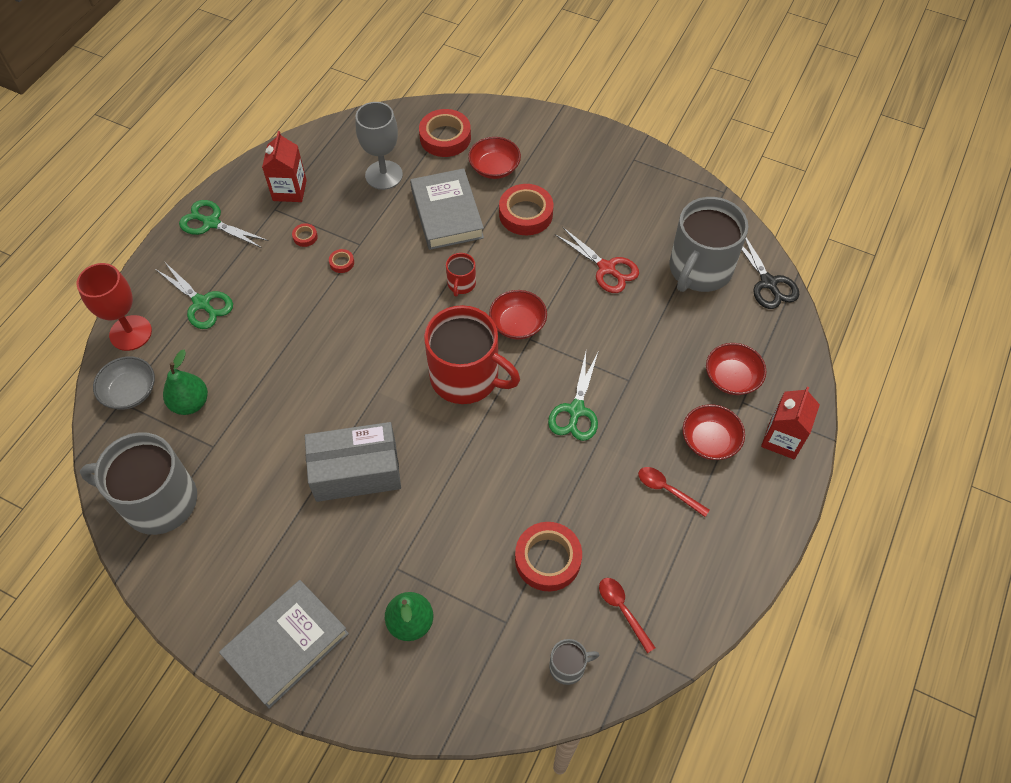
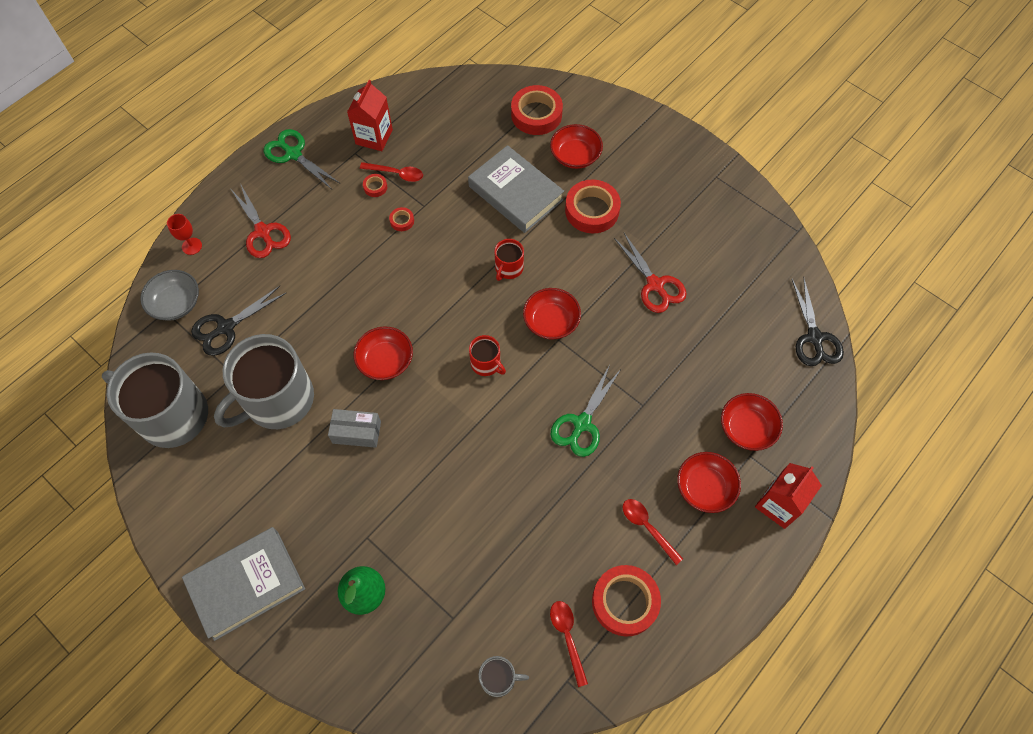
camera: 15 degrees right, 5 degrees up
(130, 333) = (192, 246): red goblet -> red goblet, size x0.51
(190, 403) = (226, 327): green pear -> black scissors
(202, 303) = (263, 232): green scissors -> red scissors
(323, 220) = (397, 174): none -> red spoon
(356, 471) = (356, 432): grey box -> grey box, size x0.55
(365, 397) = (385, 361): none -> red bowl
(384, 175) = (466, 140): grey goblet -> none
(447, 213) = (515, 193): grey book -> grey book turned 45 degrees counterclockwise
(466, 377) = (486, 363): red mug -> red mug, size x0.44
(548, 559) = (510, 566): red tape -> red tape (625, 602)
(699, 269) = (748, 307): grey mug -> grey mug (278, 400)

